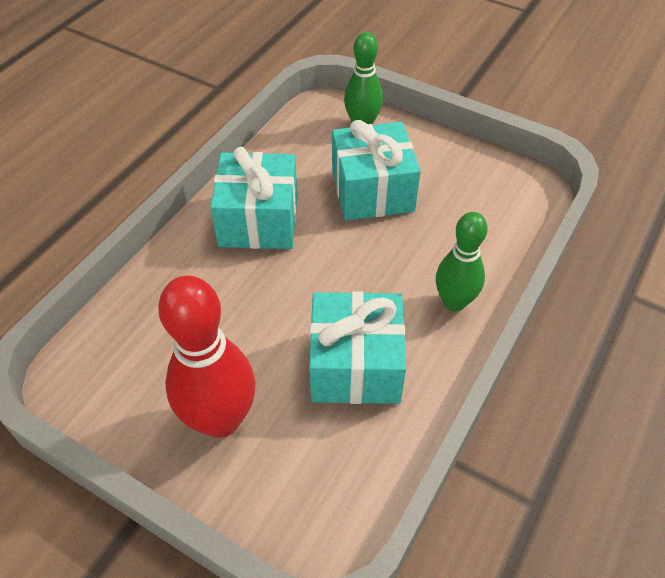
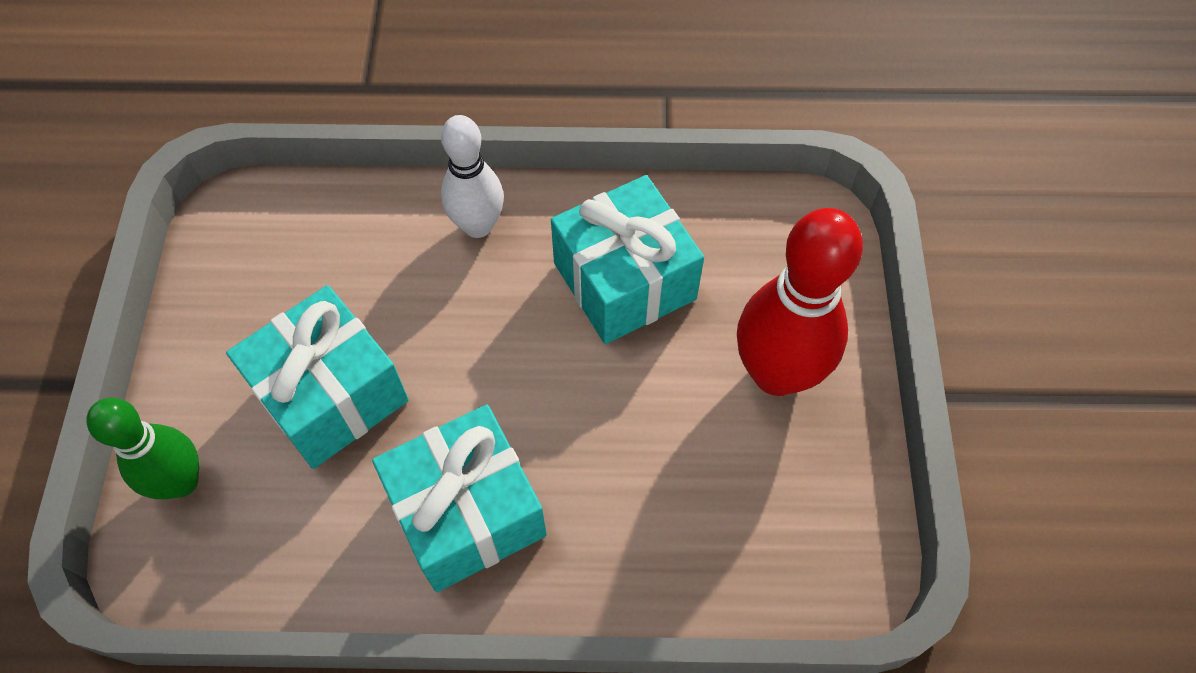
camera: 120 degrees left, 10 degrees up
(454, 302) = (478, 225): green bowling pin -> white bowling pin

